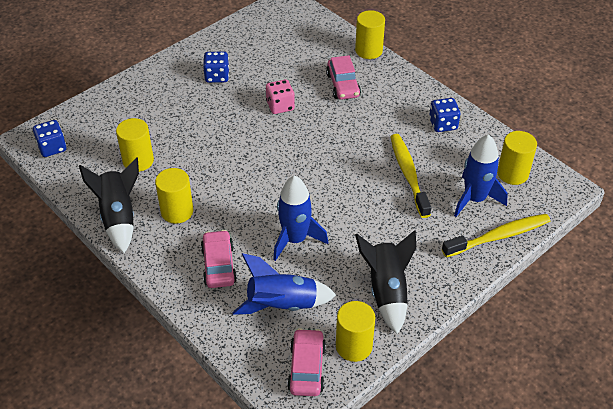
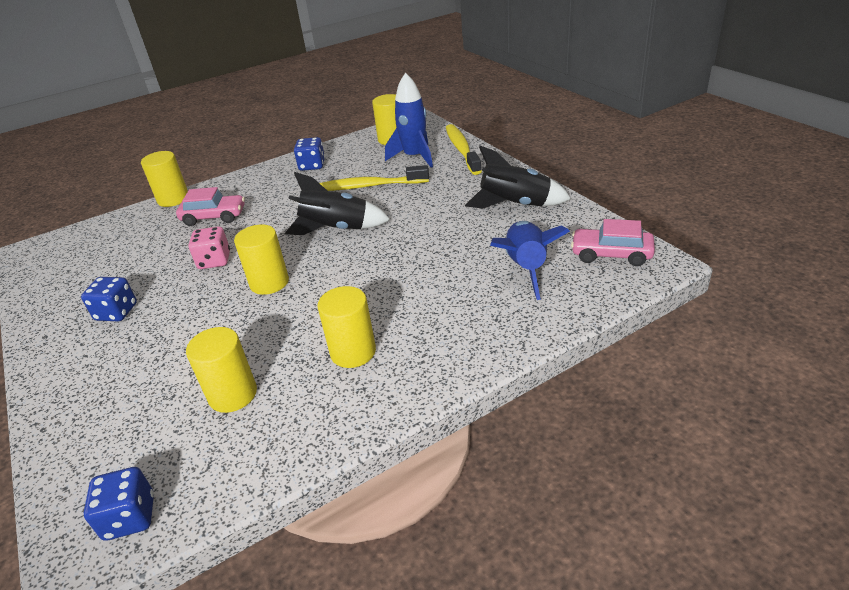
camera: 75 degrees left, 10 degrees down
(118, 217) = (339, 416): black rocket -> black rocket (336, 229)
(218, 265) = (457, 314): pink car -> none
(295, 239) = (433, 256): blue rocket -> none
(354, 346) = (582, 226): yellow cylinder -> yellow cylinder (269, 283)

